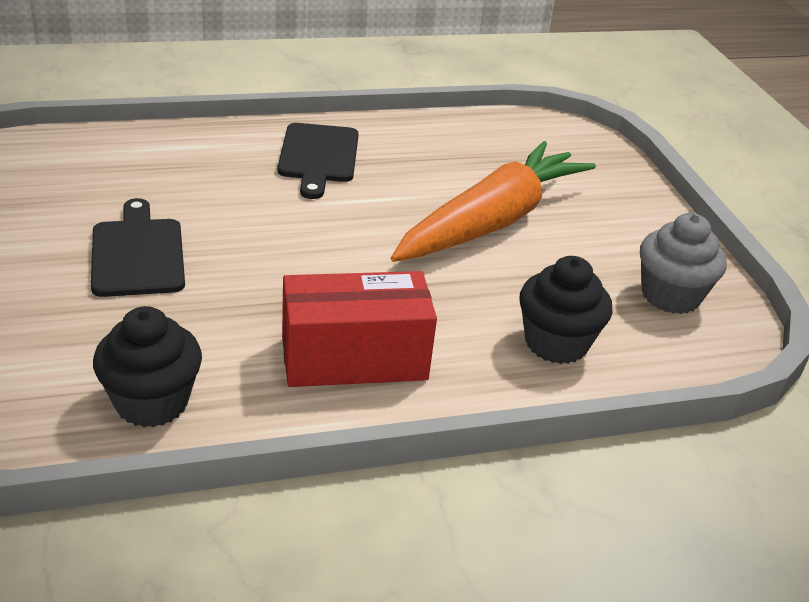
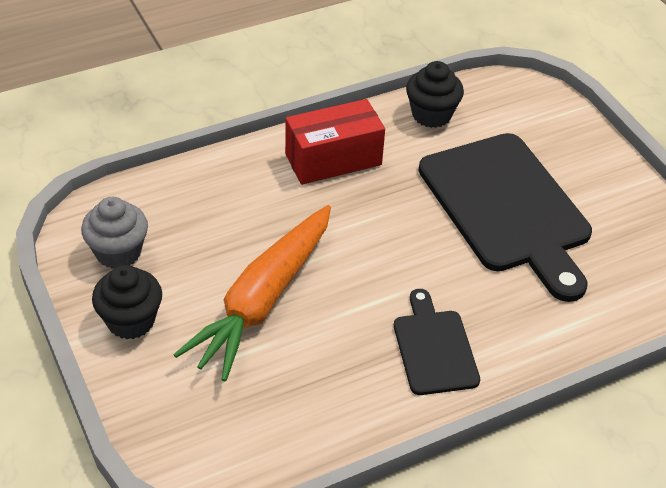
camera: 170 degrees right, 10 degrees up
(137, 254) = (508, 208): black cutting board -> black cutting board, size x1.93
(556, 343) = (206, 194): black cupcake -> black cupcake (131, 321)

